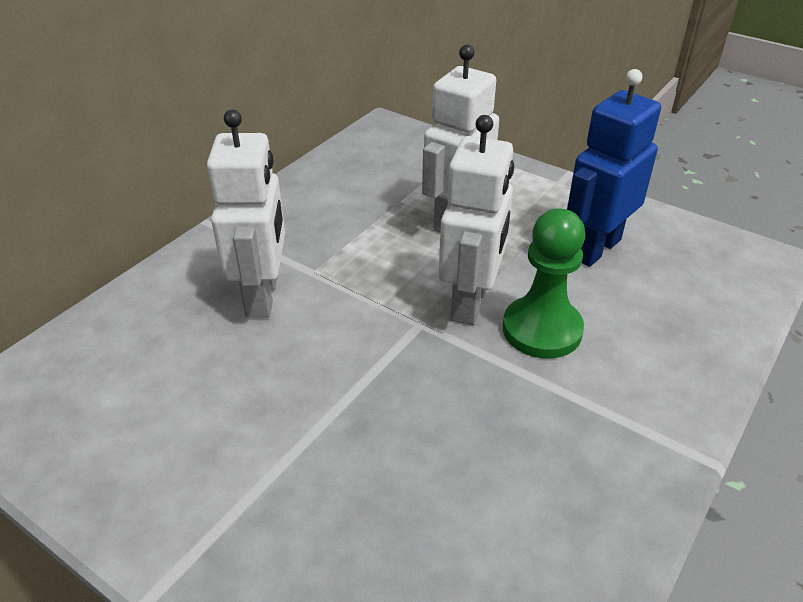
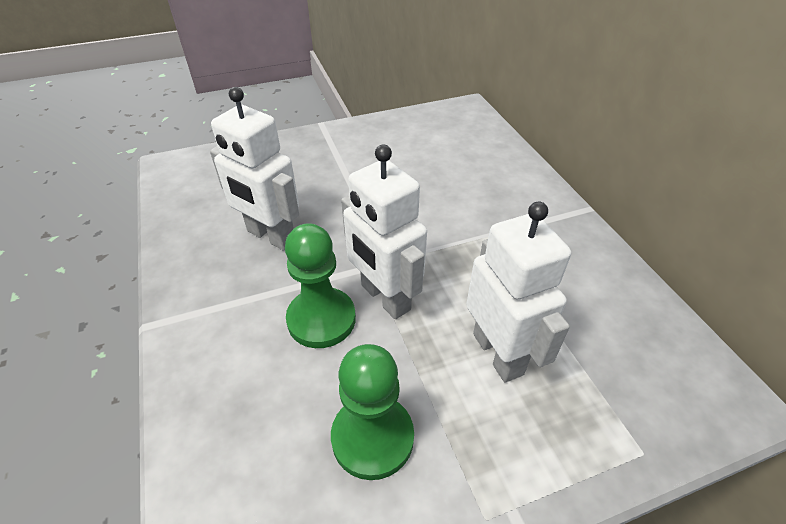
camera: 125 degrees right, 5 degrees up
(263, 296) = (478, 205): white robot -> white robot (271, 236)
(595, 248) = (372, 437): blue robot -> green pawn

